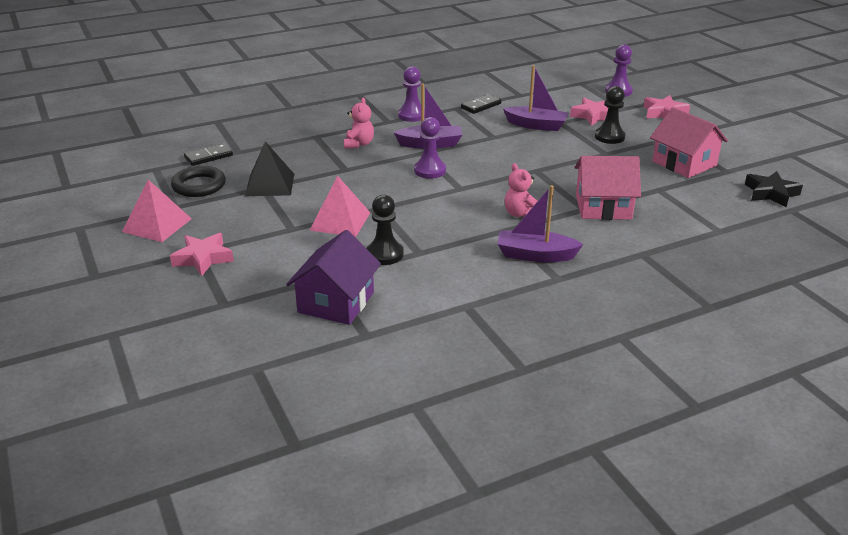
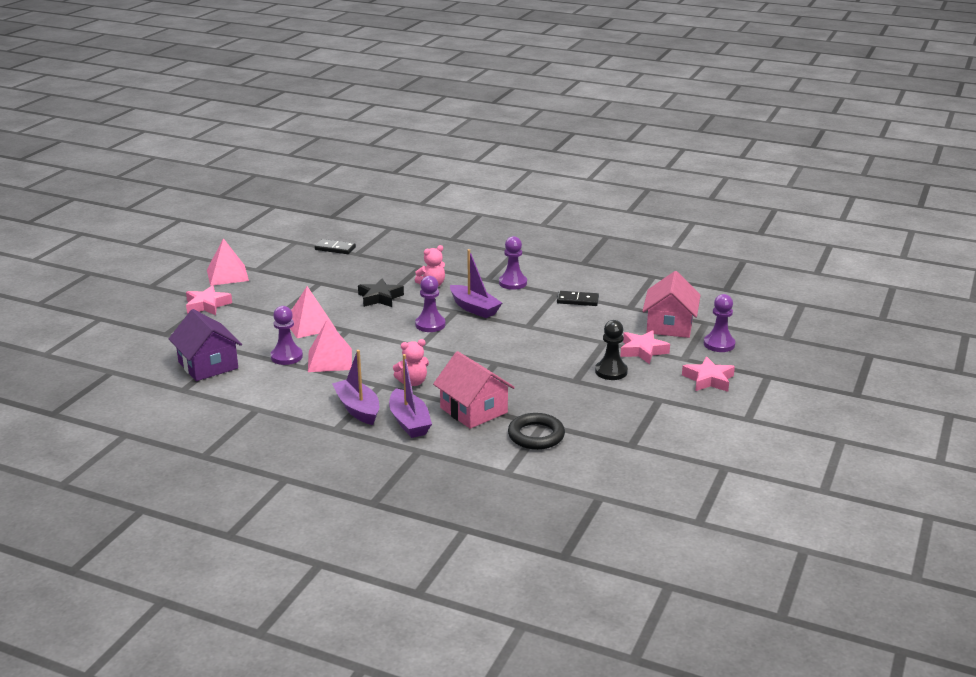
camera: 50 degrees right, 5 degrees down
(199, 186) = (292, 264): black ring -> black ring (536, 435)
(270, 184) = (326, 283): black pyramid -> none
(336, 302) = (208, 365): purple house -> purple house turned 75 degrees clockwise
(385, 254) = (286, 357): black pawn -> purple pawn
(424, 236) = (330, 360): none -> pink pyramid
(521, 214) = (413, 382): pink teddy bear -> pink teddy bear turned 135 degrees counterclockwise
(536, 125) = (579, 334): purple boat -> purple boat (409, 422)
(684, 163) = (613, 420): pink house -> pink house (669, 325)
(771, 193) = (618, 478): black star -> black star (380, 298)

